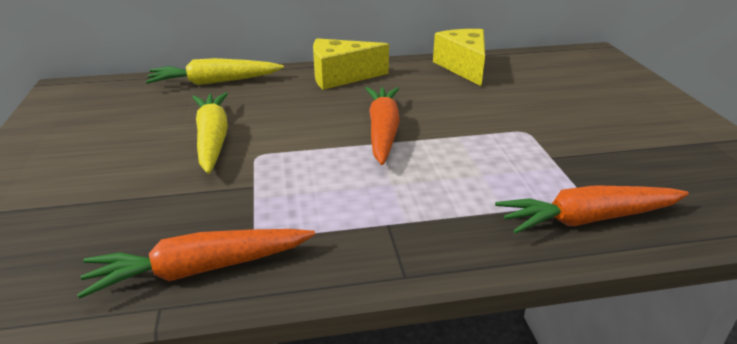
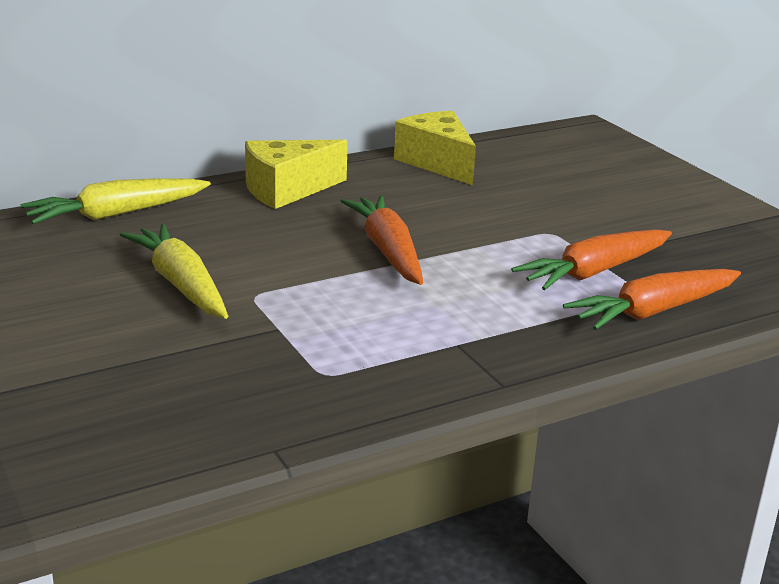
camera: 20 degrees left, 5 degrees down
(200, 269) = (288, 412): orange carrot -> orange carrot (594, 272)

